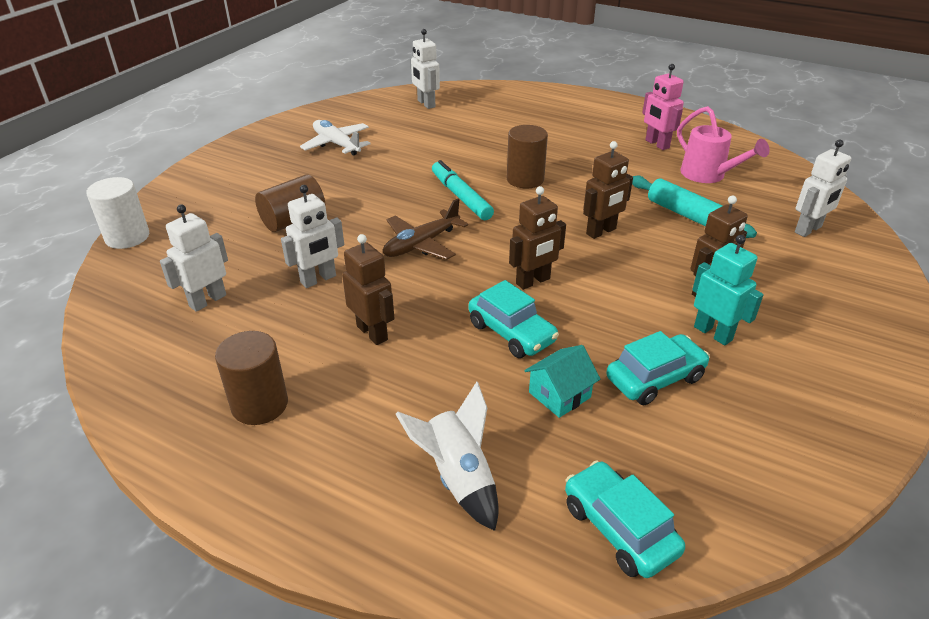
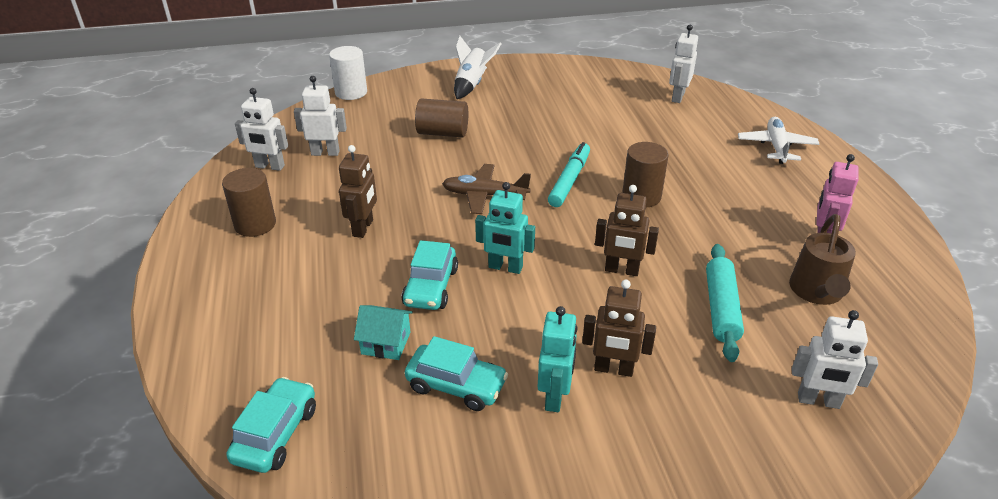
camera: 50 degrees right, 0 degrees up
(318, 279) = (392, 178): white robot -> white robot (269, 166)
(336, 144) = (557, 96): white plane -> white plane (776, 146)
(458, 477) = (262, 335): white rocket -> white rocket (472, 85)
(533, 281) = (505, 267): brown robot -> turquoise robot
(708, 175) = (816, 293): pink watering can -> brown watering can

